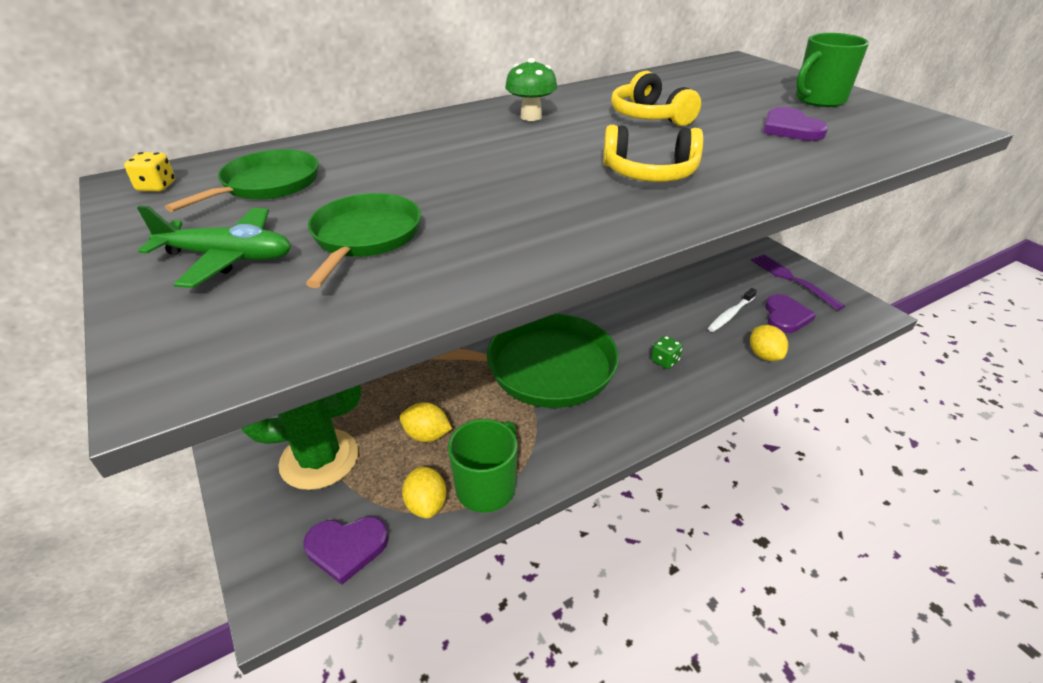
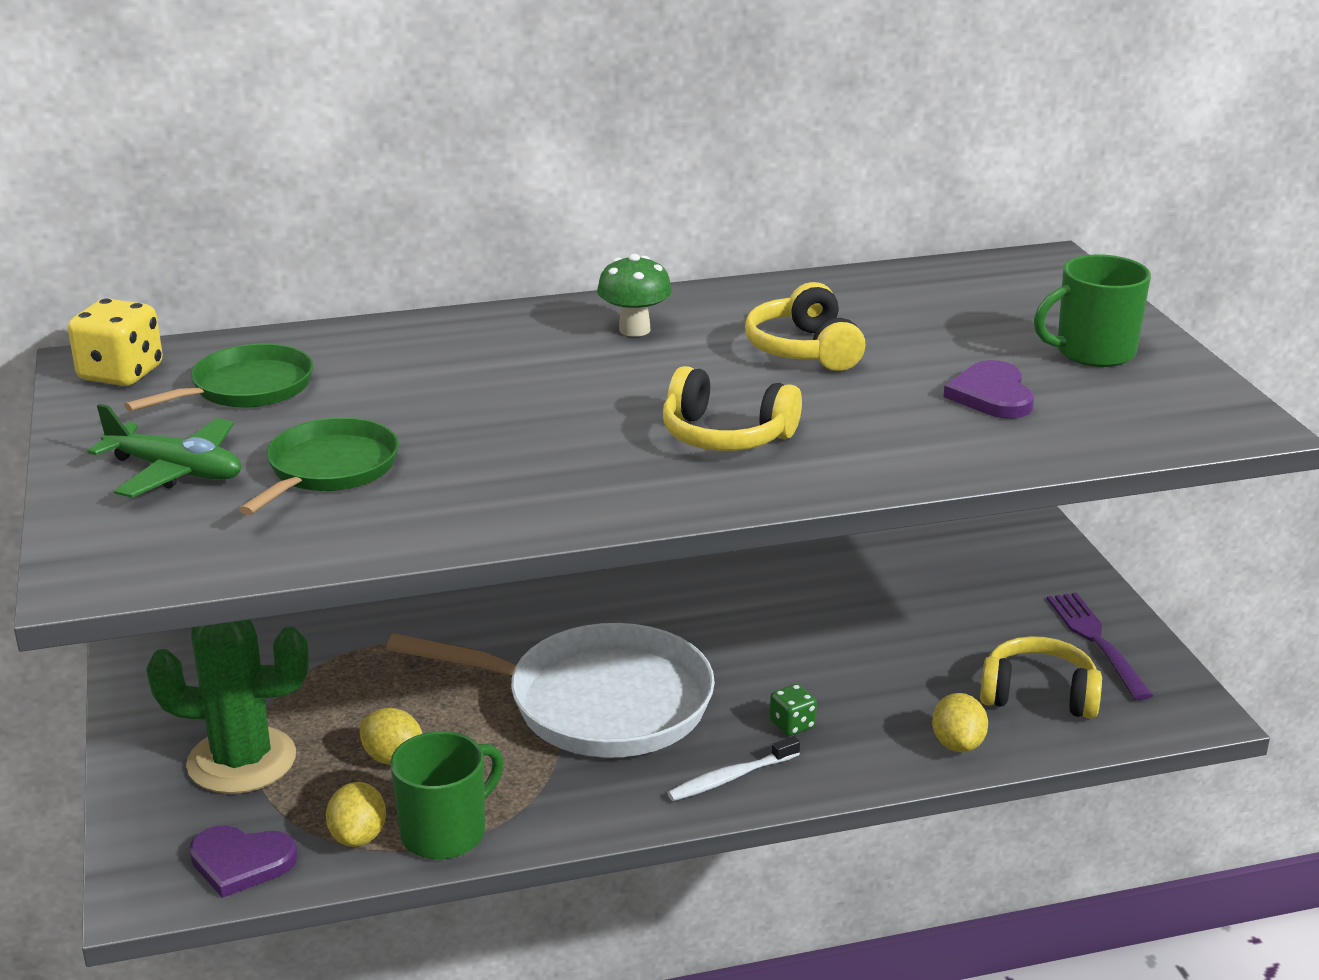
camera: 15 degrees right, 10 degrees down
(156, 187) = (121, 374): yellow dice -> yellow dice, size x1.79
(541, 368) = (598, 703): green pan -> white pan
(730, 314) = (946, 677): white toothbrush -> white toothbrush (731, 778)
(785, 316) = (1038, 695): purple heart -> yellow headphones

